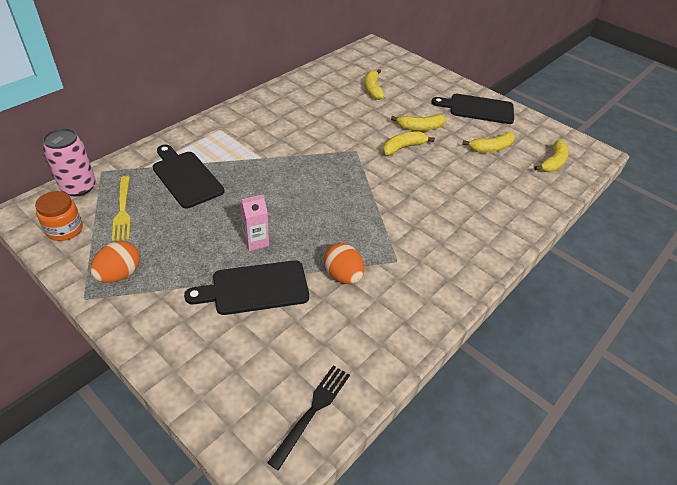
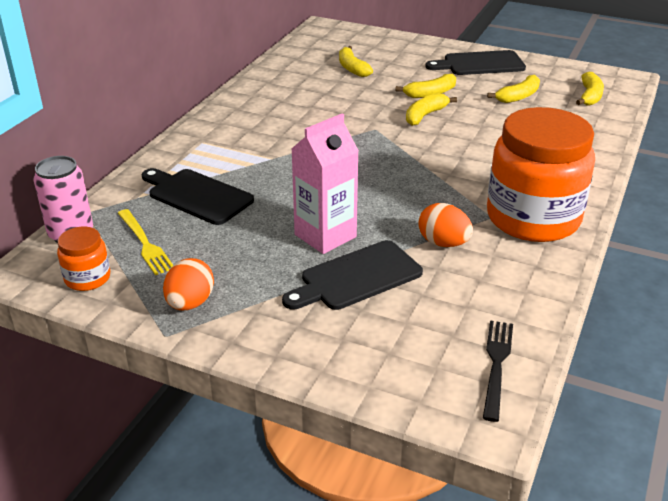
camera: 15 degrees left, 10 degrees down
(256, 241) = (325, 236): pink carton -> pink carton, size x1.76
(431, 272) = (533, 218): none -> orange jar

